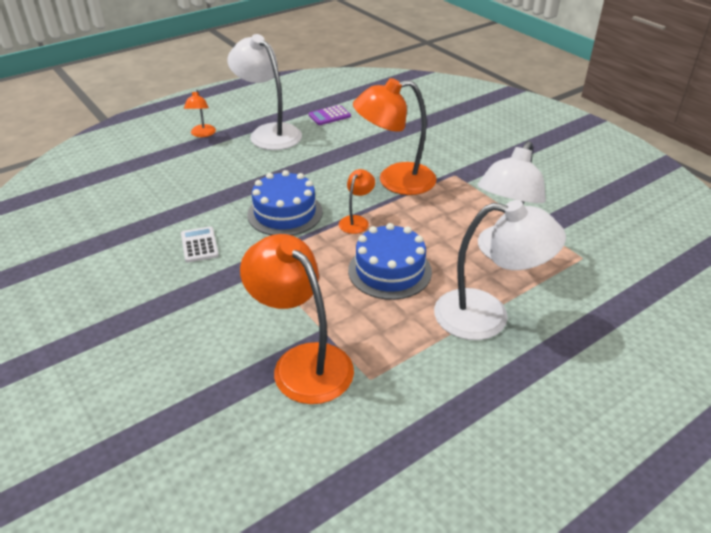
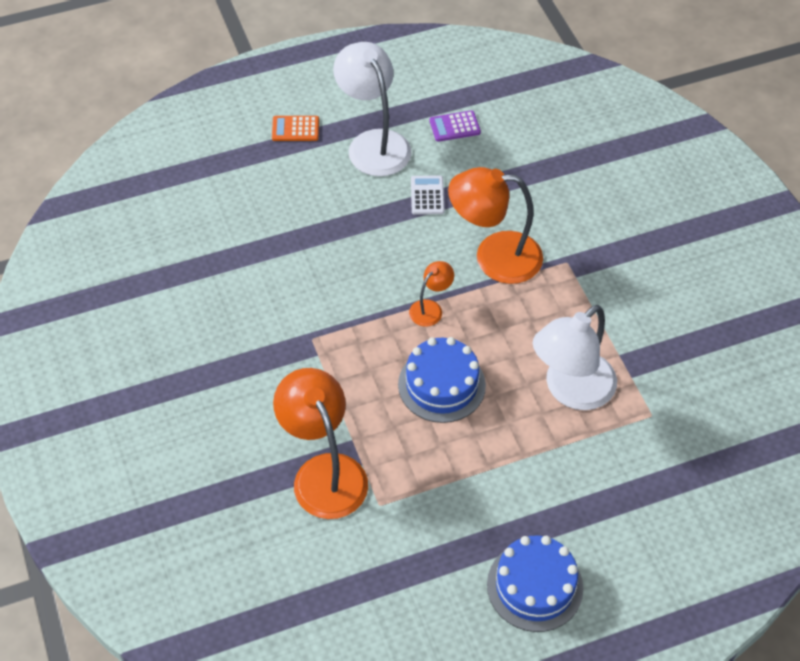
camera: 15 degrees right, 15 degrees up
(199, 245) = (259, 305): white calculator -> white calculator (427, 195)
(202, 134) = (295, 129): orange lamp -> orange calculator
(285, 213) = (357, 279): blue cake -> blue cake (535, 586)
(487, 316) = (516, 464): white lamp -> none

